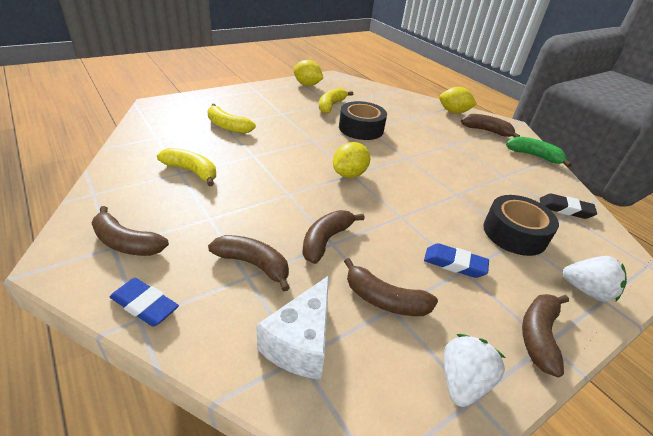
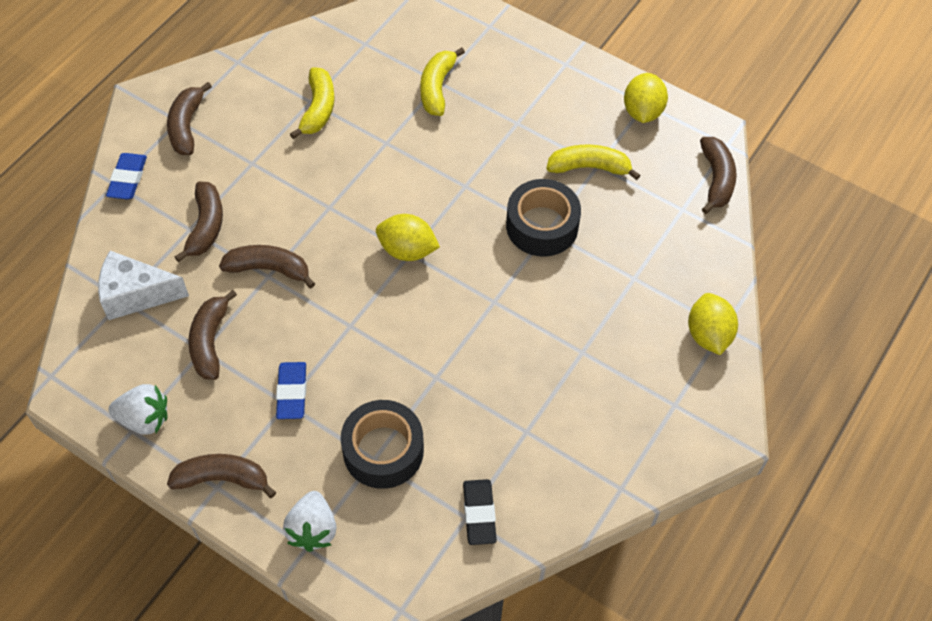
camera: 70 degrees right, 20 degrees up
(486, 131) = (668, 394): brown banana -> brown banana (716, 179)
(534, 156) = (623, 471): green banana -> none

